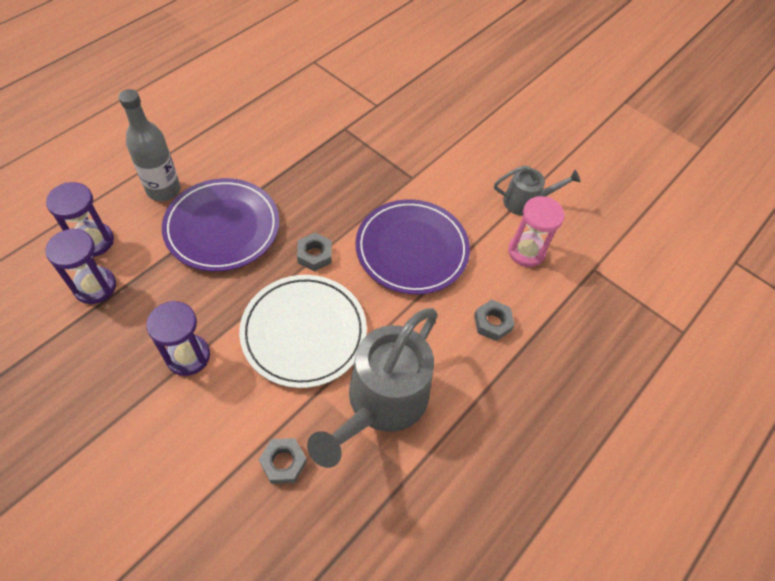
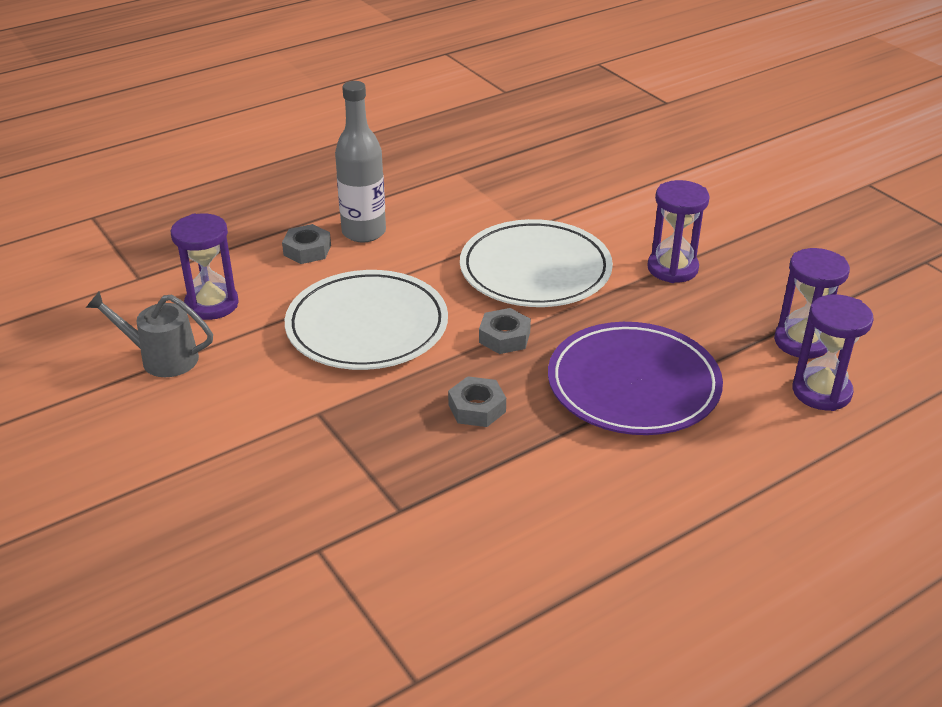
camera: 160 degrees left, 20 degrees down
(163, 190) = (730, 447): grey bottle -> grey bottle (364, 232)
(283, 462) = (573, 192): grey nut -> grey nut (477, 408)
(381, 403) = (465, 212): grey watering can -> none
(412, 249) = (367, 326): purple plate -> white plate
(526, 252) = (212, 304): pink hourglass -> purple hourglass

